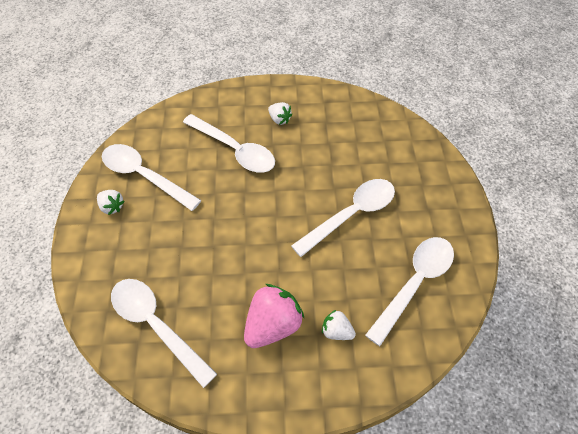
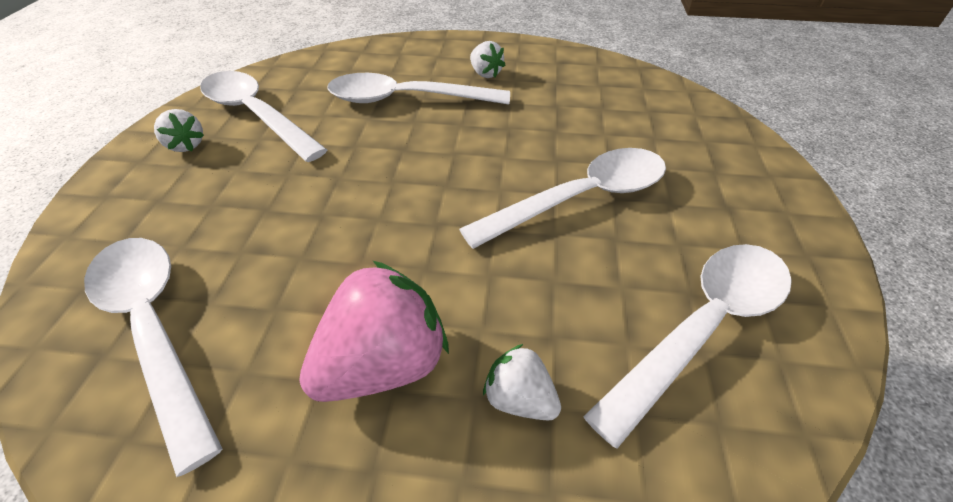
camera: 10 degrees right, 10 degrees down
(235, 150) = (406, 99): white spoon -> white spoon turned 135 degrees clockwise

